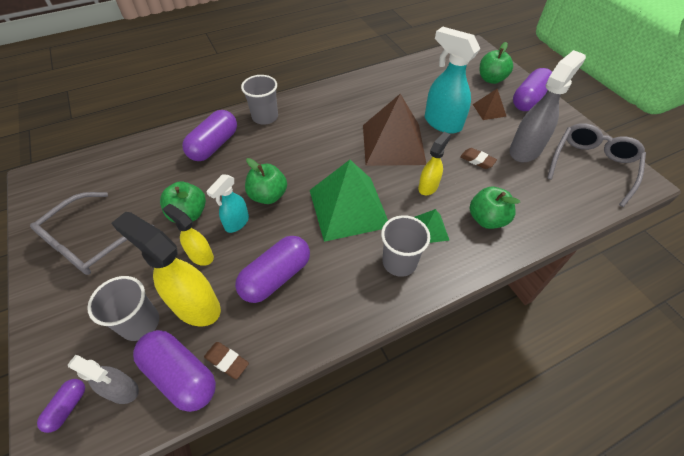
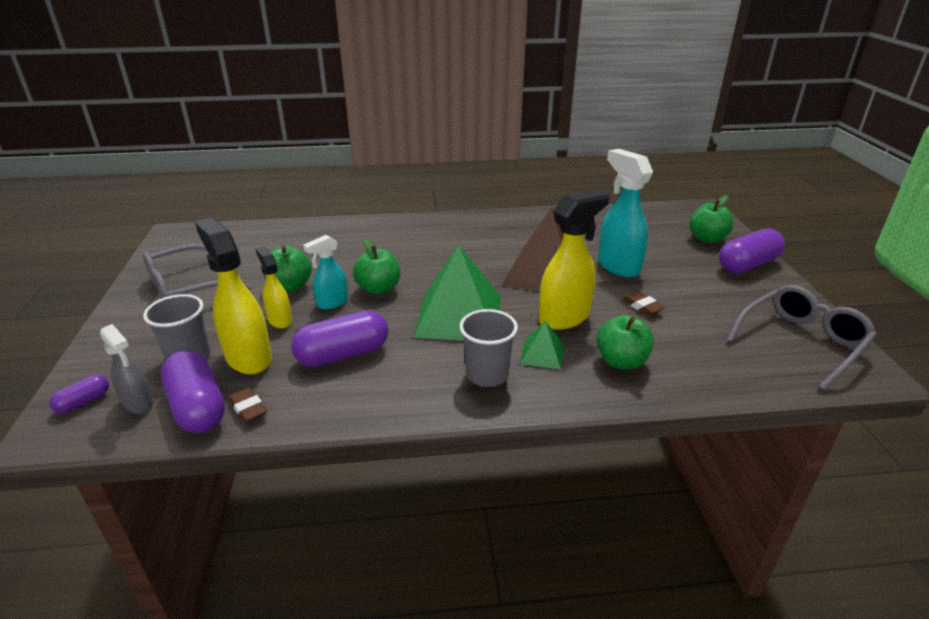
camera: 20 degrees right, 20 degrees down
(214, 145) = (350, 239): purple capsule -> none
(265, 117) = (417, 227): grey cup -> none
(428, 186) = (565, 317): yellow spray bottle -> yellow spray bottle, size x1.72
(489, 110) = (687, 265): brown pyramid -> none
(525, 150) = (713, 309): grey spray bottle -> none

